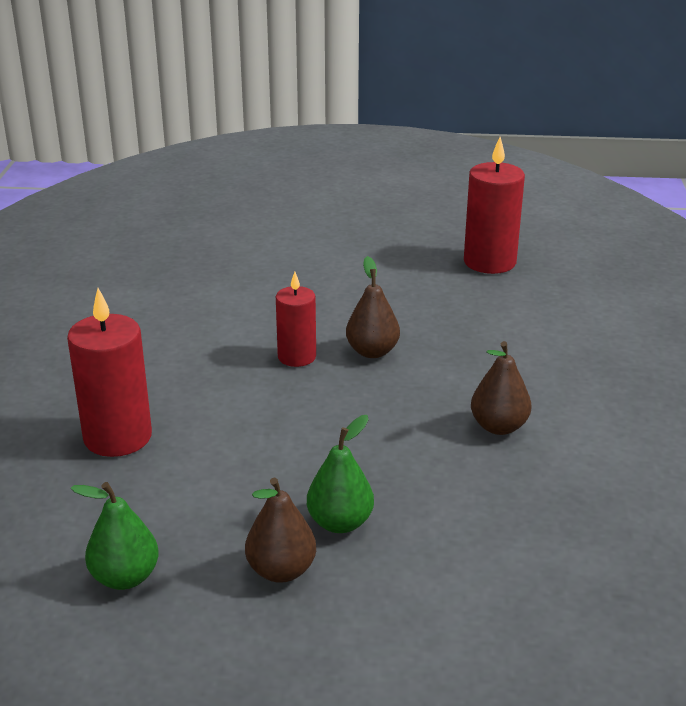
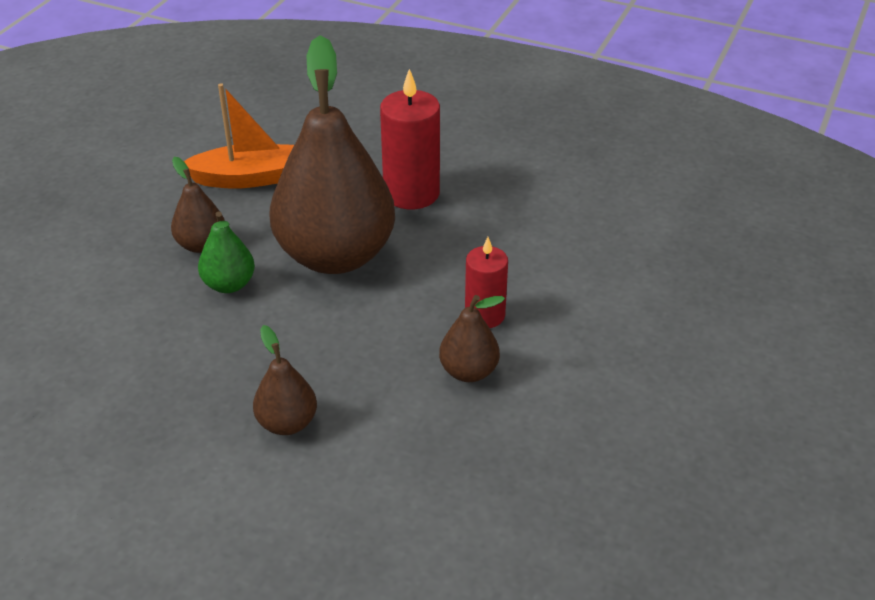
camera: 110 degrees right, 10 degrees up
(125, 577) = (248, 178): green pear -> orange boat
(252, 461) = (335, 255): none -> brown pear
(489, 262) = (647, 555): red candle -> none

